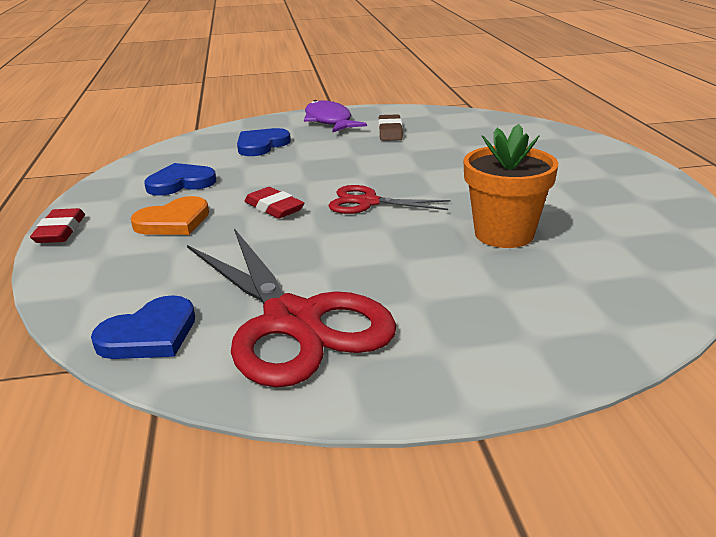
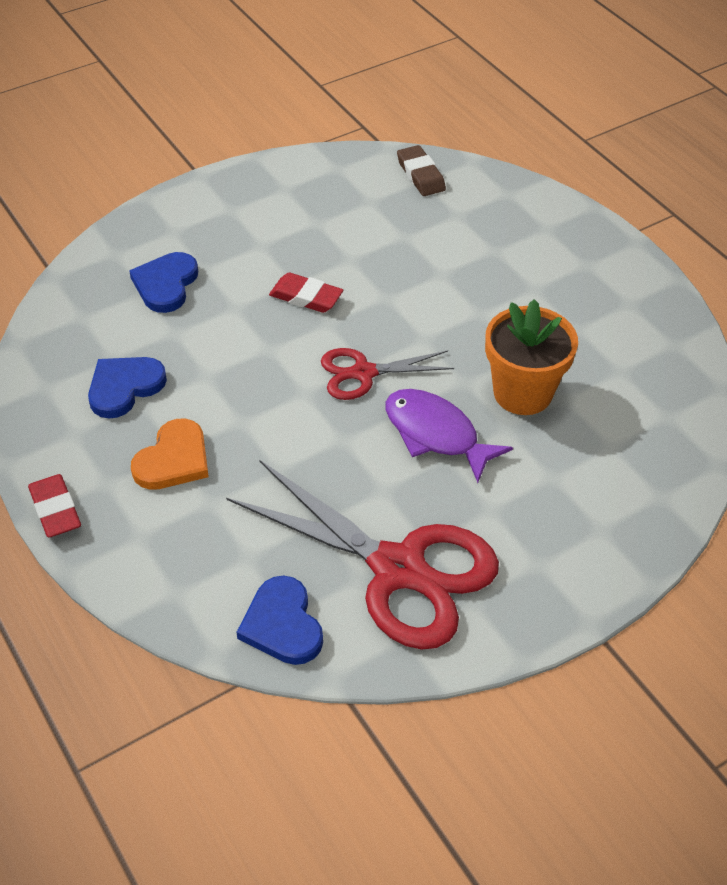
camera: 25 degrees left, 20 degrees up
(149, 334) = (282, 624): blue heart -> blue heart turned 135 degrees clockwise
(274, 207) = (268, 407): red eraser -> red eraser (306, 297)
(329, 121) = (216, 210): purple fish -> purple fish (436, 434)
(390, 132) = (308, 221): brown eraser -> brown eraser (420, 175)

